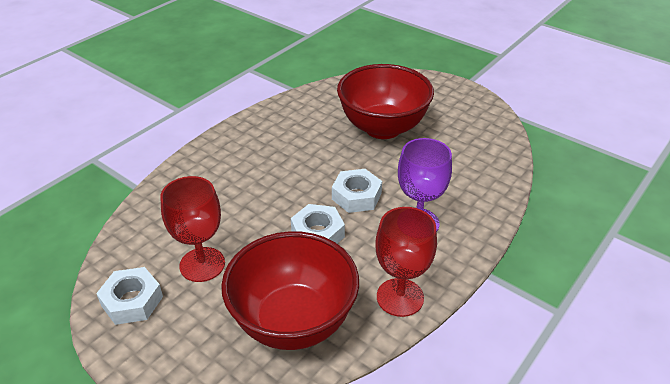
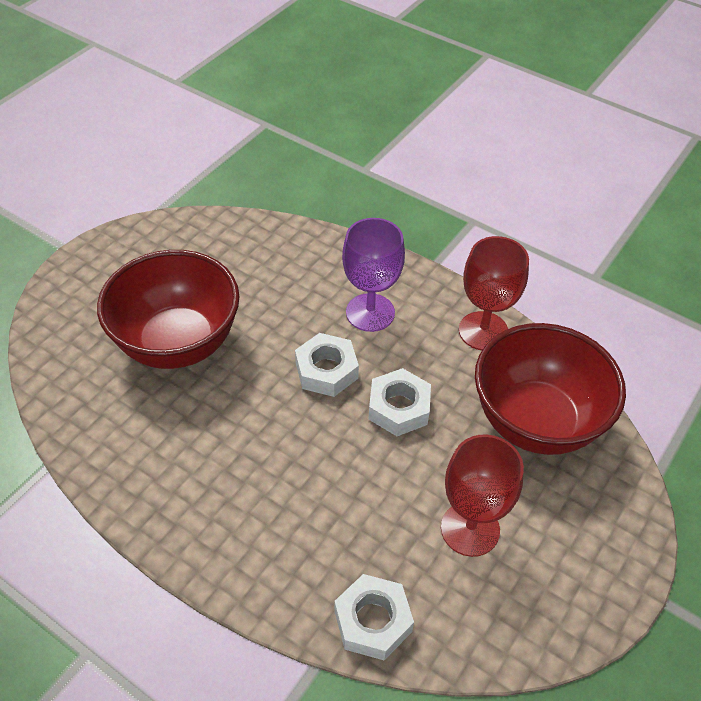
camera: 95 degrees left, 10 degrees up
(132, 301) = (545, 600): white nut -> white nut (373, 621)

